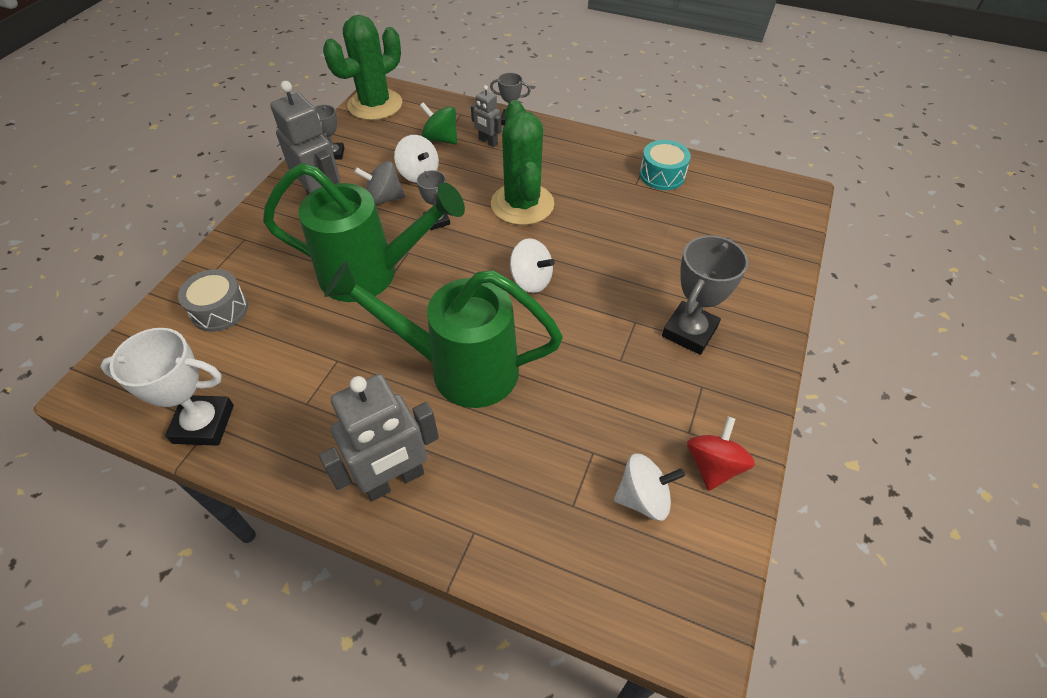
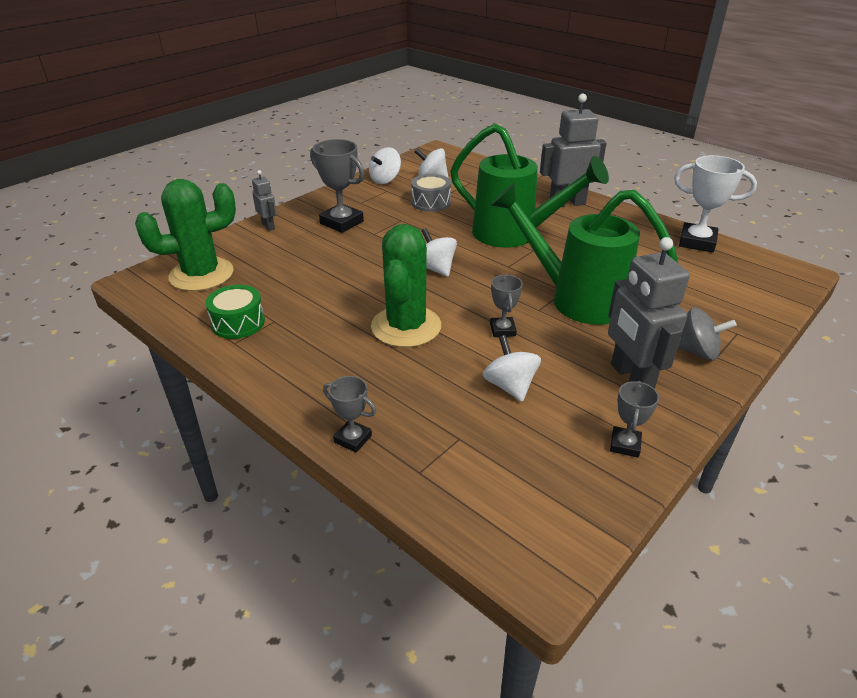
camera: 160 degrees left, 15 degrees down
(220, 310) = (715, 301): grey drum -> grey drum (431, 202)
(375, 105) = (558, 532): green cactus -> green cactus (201, 274)
(384, 198) = (557, 365): grey spinning top -> grey spinning top (697, 351)
(440, 139) = (466, 432): green spinning top -> none
(488, 142) = (403, 411): grey robot -> grey robot (268, 226)
(662, 175) = (238, 323): turquoise drum -> green drum
(689, 332) = (342, 222): grey trophy -> grey trophy turned 75 degrees clockwise
(713, 465) = (385, 180): red spinning top -> white spinning top

